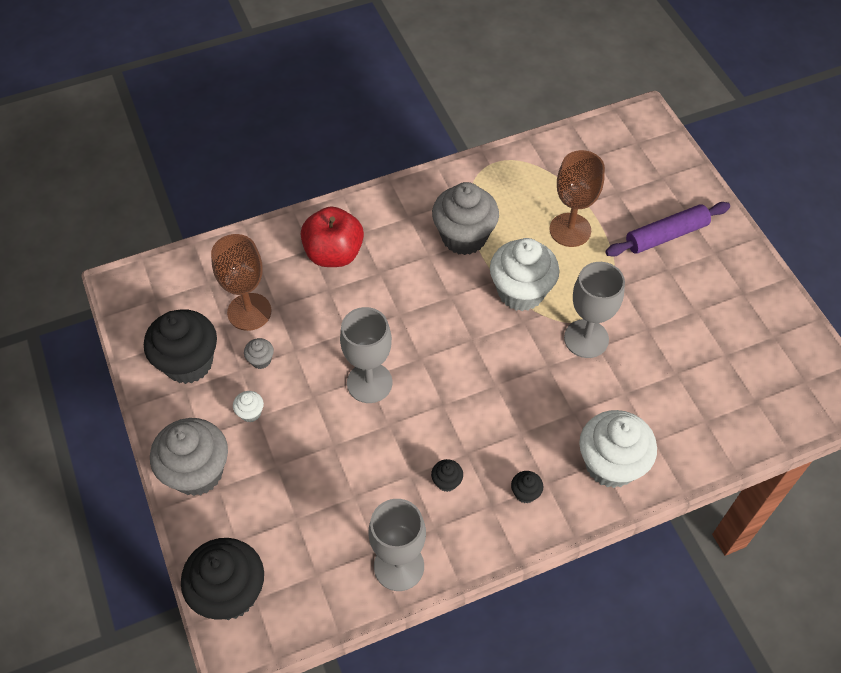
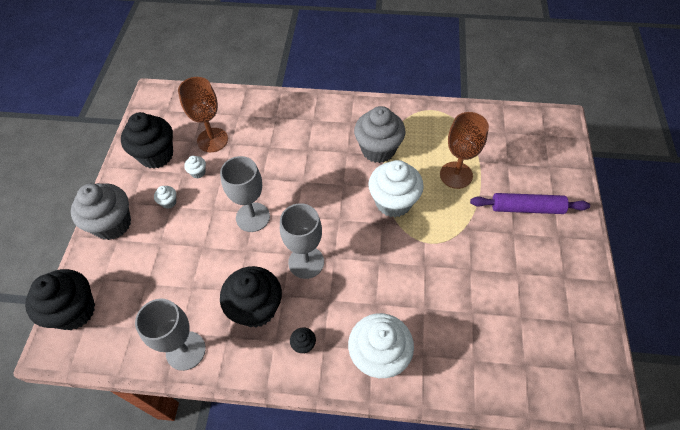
camera: 30 degrees right, 0 degrees up
(261, 360) = (198, 172): grey cupcake -> white cupcake
(334, 254) = (287, 126): red apple -> none
(446, 482) = (256, 308): black cupcake -> black cupcake, size x2.38
(586, 338) = (419, 255): grey goblet -> grey goblet (306, 262)

